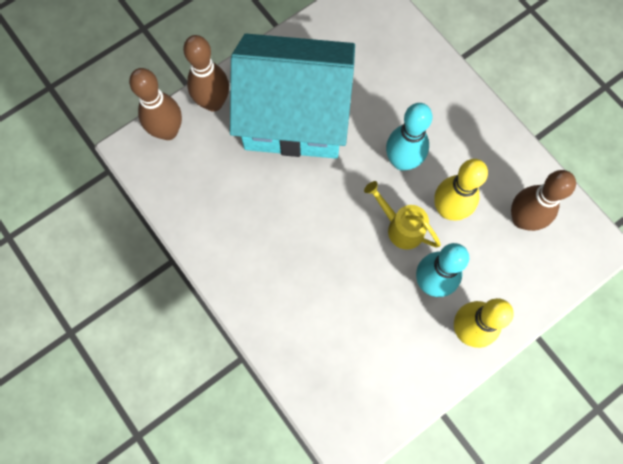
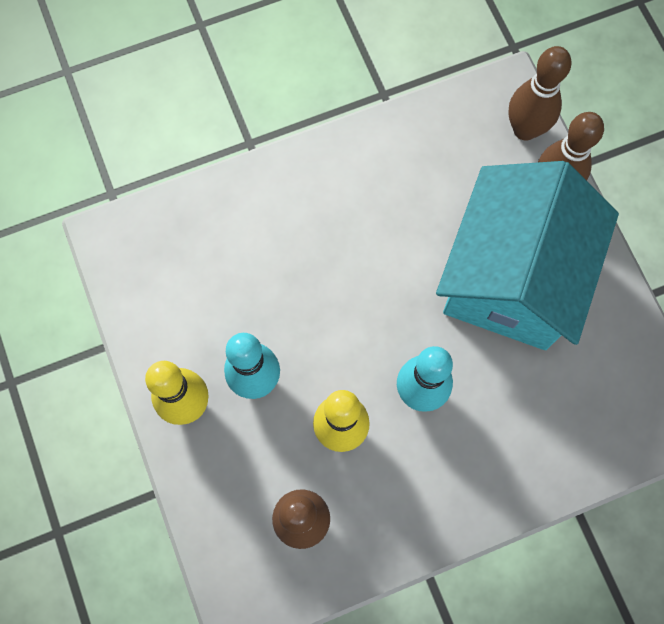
camera: 105 degrees right, 0 degrees up
(400, 227) = (333, 364): yellow watering can -> none

